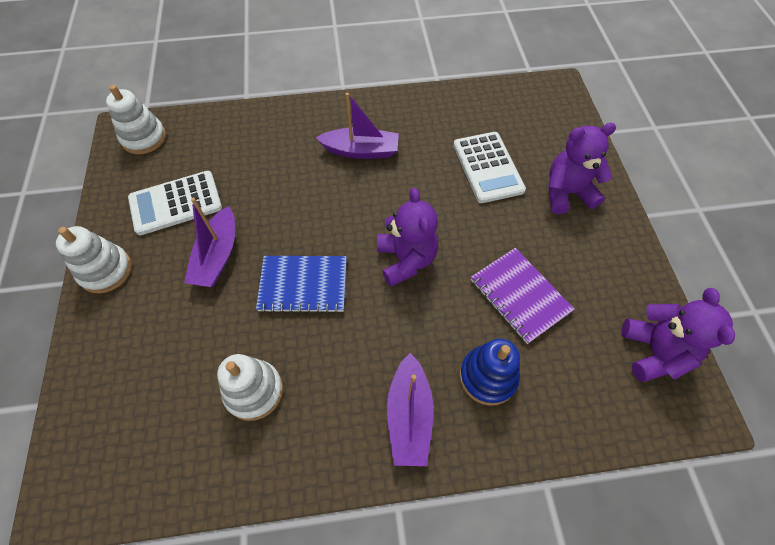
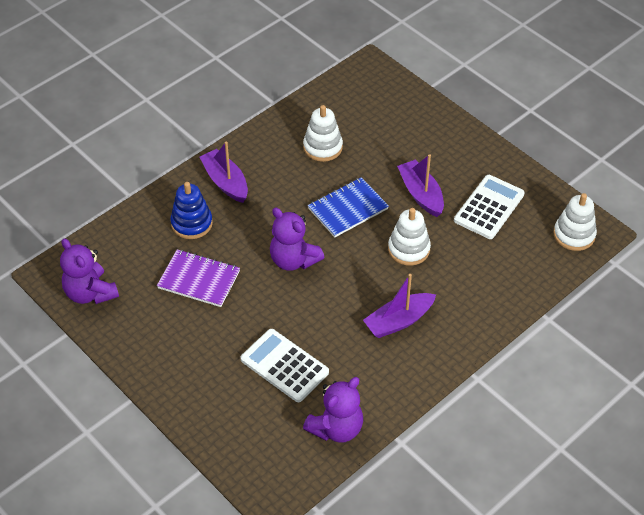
camera: 145 degrees right, 10 degrees down
(106, 271) = (479, 150): white stacking toy -> white stacking toy (409, 249)
(567, 193) = (205, 379): purple teddy bear -> purple teddy bear (336, 428)

